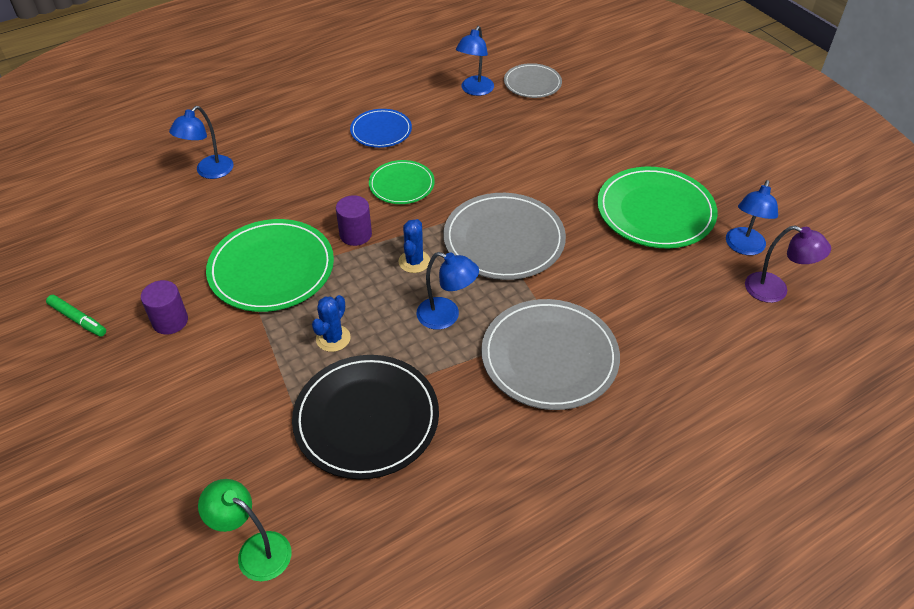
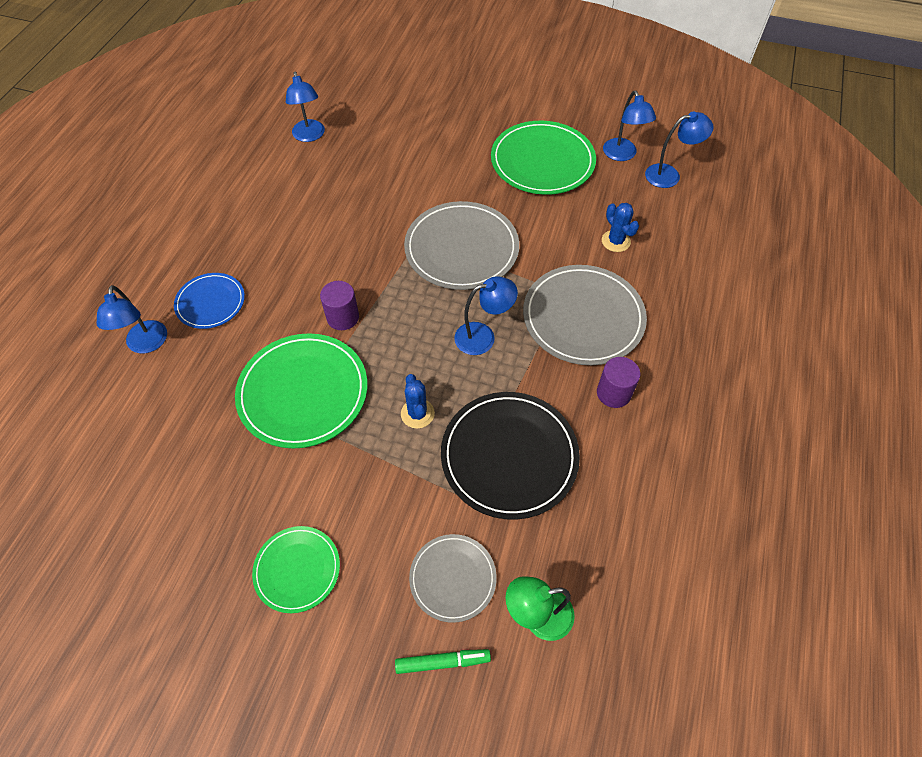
camera: 40 degrees left, 10 degrees up
(78, 319) = (172, 560): green marker -> green marker (442, 662)
(170, 321) = (263, 498): purple cylinder -> purple cylinder (613, 393)
(381, 131) = (267, 215): blue plate -> blue plate (210, 302)
(401, 184) = (335, 252): green plate -> green plate (297, 569)
(414, 261) = (413, 309): blue cactus -> blue cactus (615, 241)
(532, 83) = (350, 105): grey plate -> grey plate (453, 578)
(775, 291) = (669, 175): purple lamp -> blue lamp

